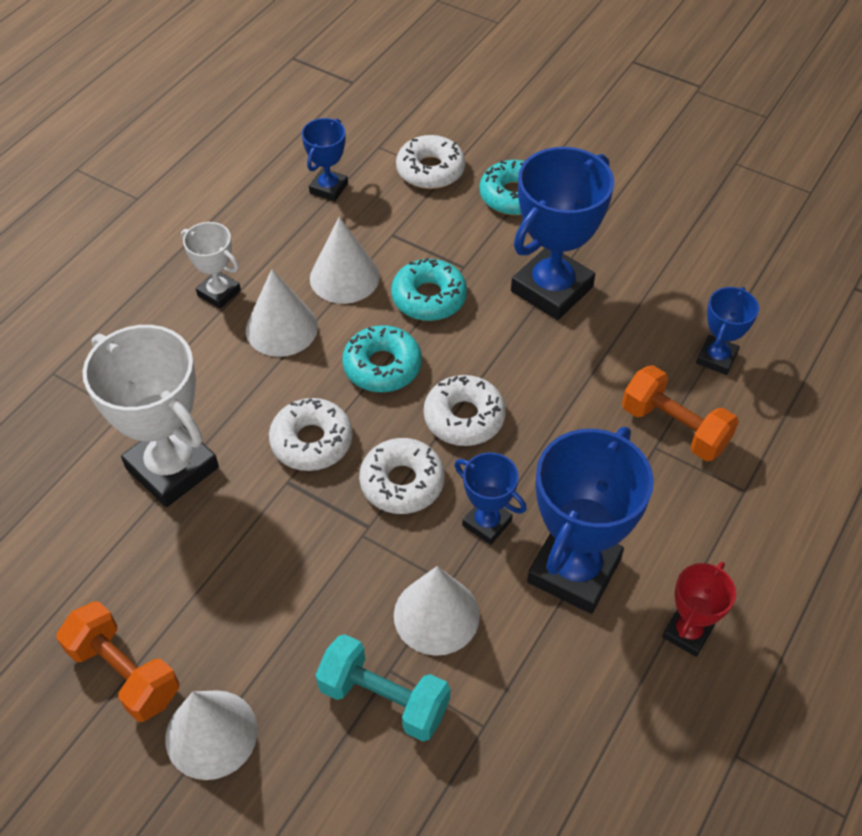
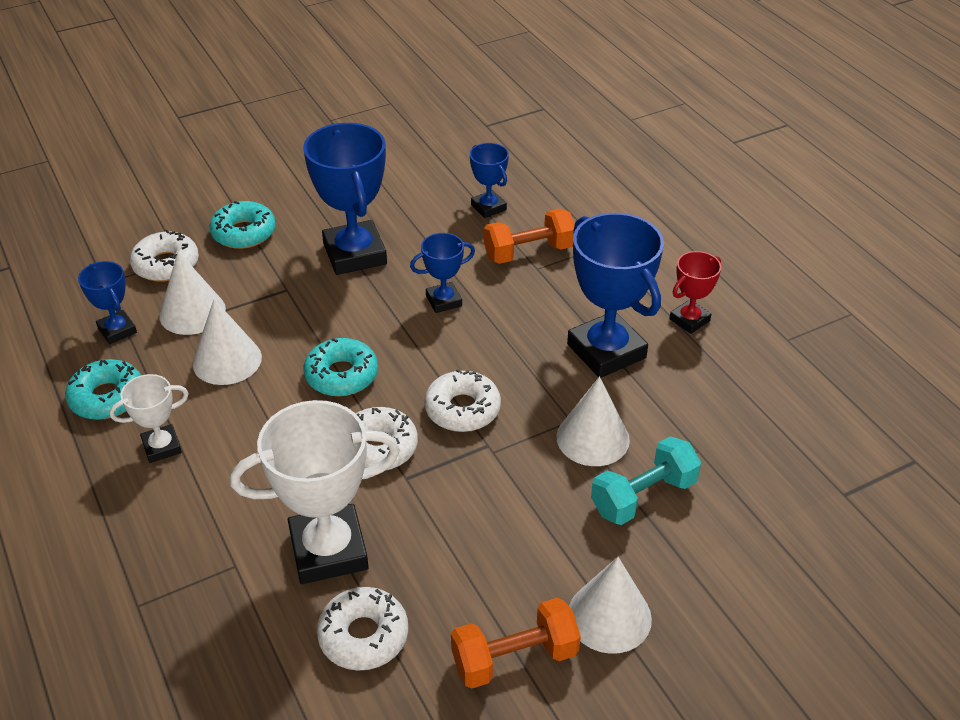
camera: 60 degrees left, 10 degrees down
(281, 328) = (243, 420): white cone -> white cone (192, 312)
(429, 298) = (298, 321): turquoise donut -> turquoise donut (107, 397)
(464, 418) = (431, 350): white donut -> white donut (363, 636)
(487, 523) = (534, 378): blue trophy -> blue trophy (444, 301)
(687, 632) = (689, 320): red trophy -> red trophy turned 75 degrees clockwise

